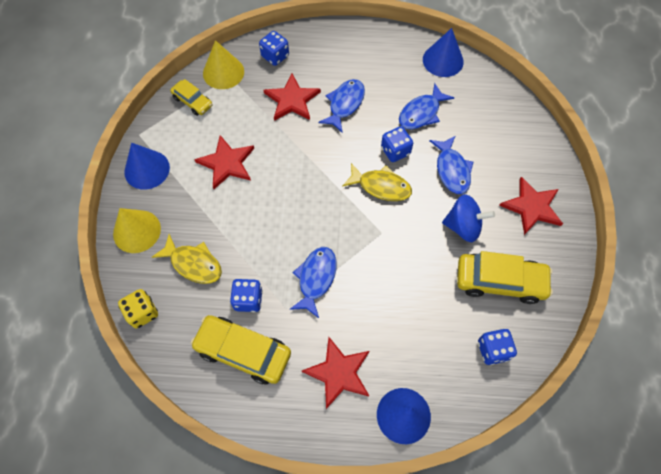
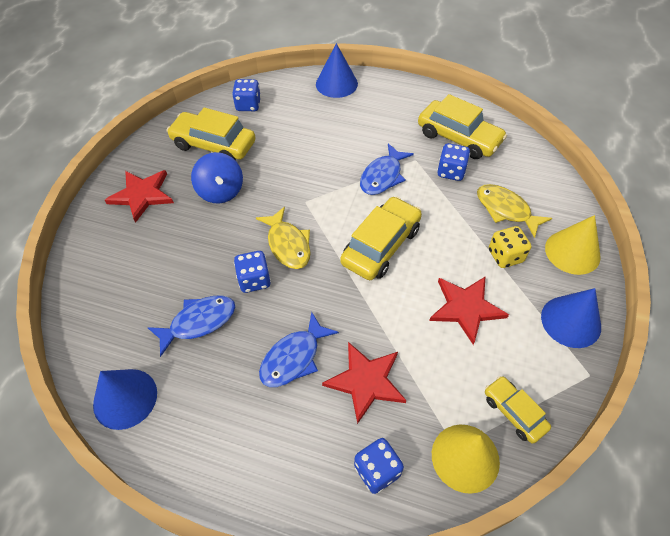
camera: 165 degrees left, 10 degrees down
(142, 313) = (554, 179): yellow dice -> yellow dice (505, 256)
(302, 202) = (381, 246): none -> yellow car
(338, 373) = (379, 113): red star -> none
(381, 186) = (288, 244): yellow fish -> yellow fish turned 150 degrees counterclockwise
(452, 170) = (201, 246): blue fish -> none
(463, 226) = (221, 191): blue spinning top -> blue spinning top turned 135 degrees counterclockwise

